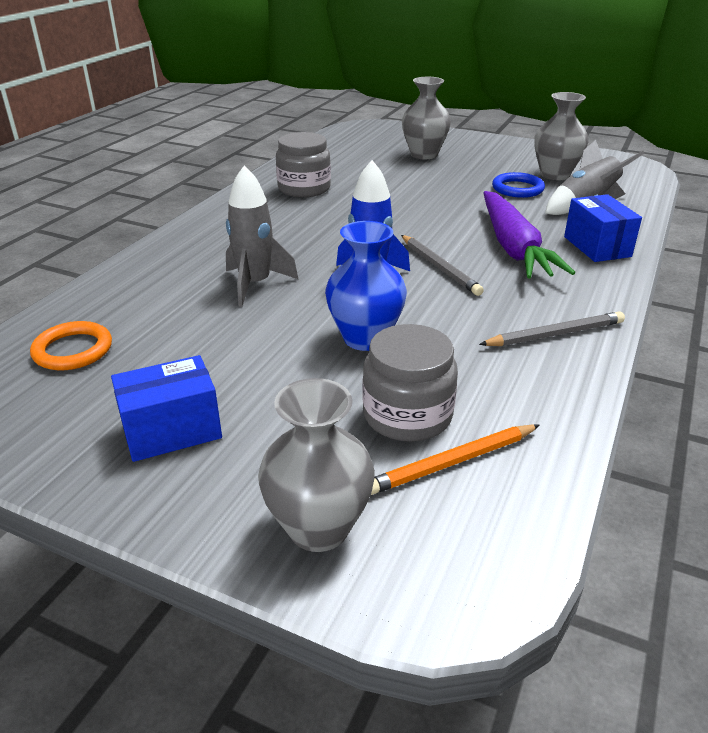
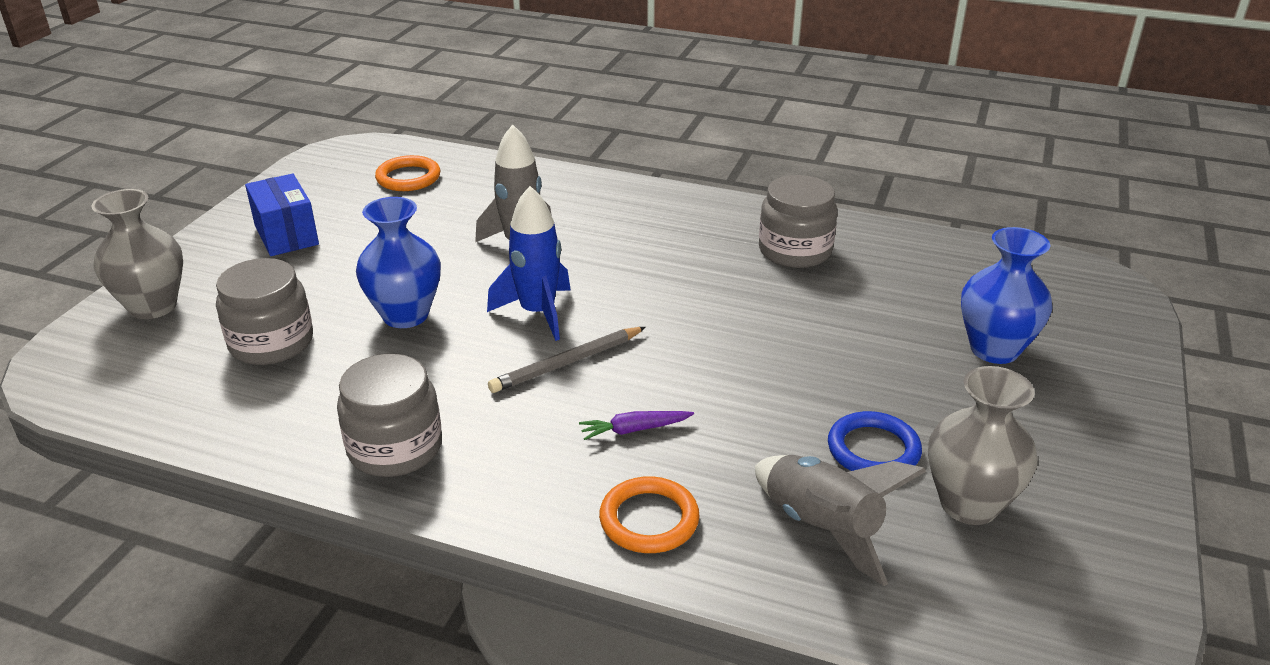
camera: 85 degrees right, 0 degrees up
(424, 154) = (994, 349): grey vase -> blue vase
(452, 462) = (198, 367): orange pencil -> none
(513, 247) = (634, 429): purple carrot -> purple carrot, size x0.40
(555, 334) = (395, 448): grey pencil -> grey jar
(597, 246) = (649, 519): blue box -> orange ring

